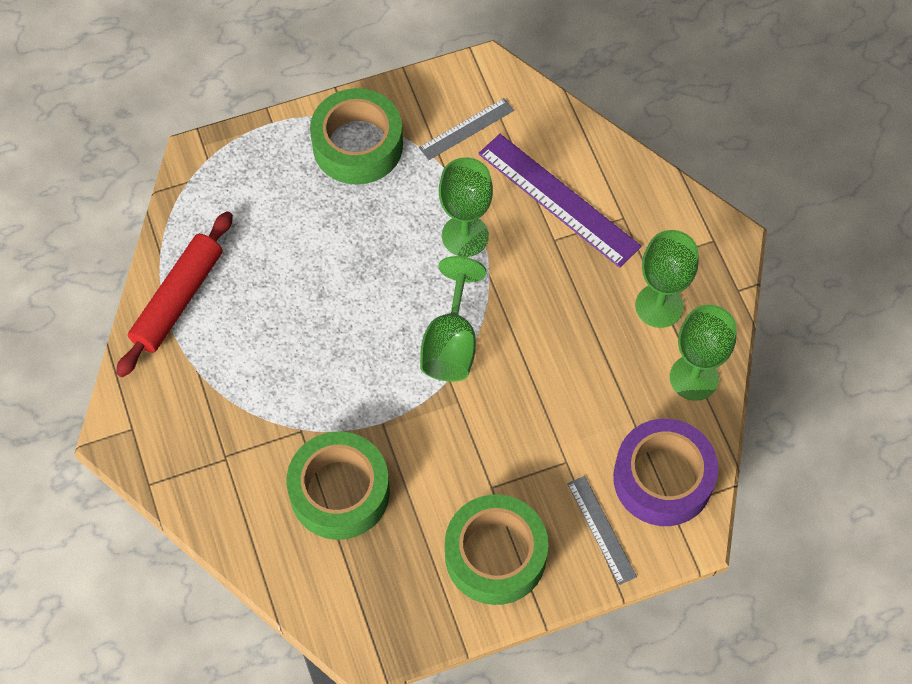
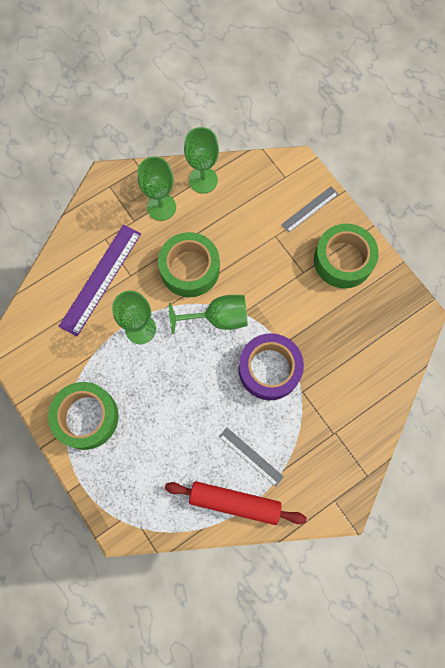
camera: 105 degrees left, 10 degrees up
(339, 492) = (334, 356): green tape -> green tape (190, 269)
(466, 129) = (59, 348): grey ruler -> grey ruler (251, 456)
(663, 478) = (269, 184): purple tape -> purple tape (269, 369)

